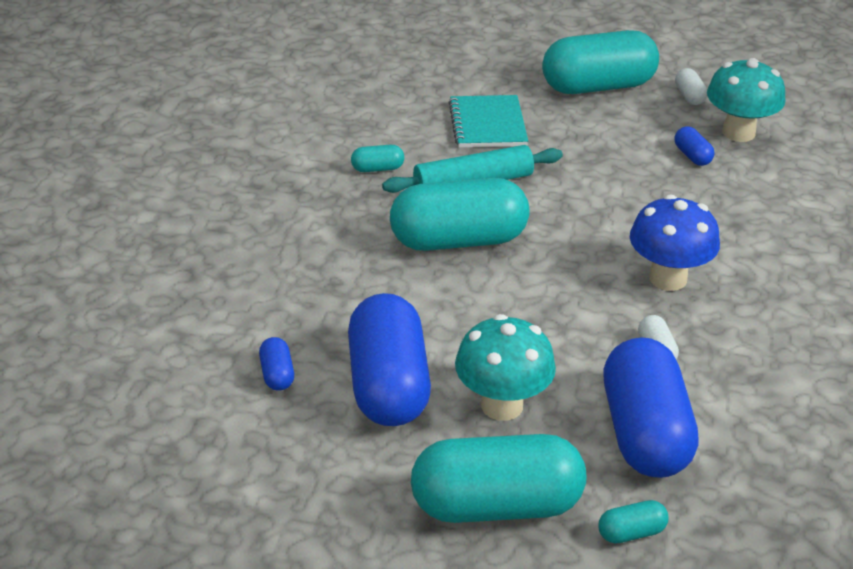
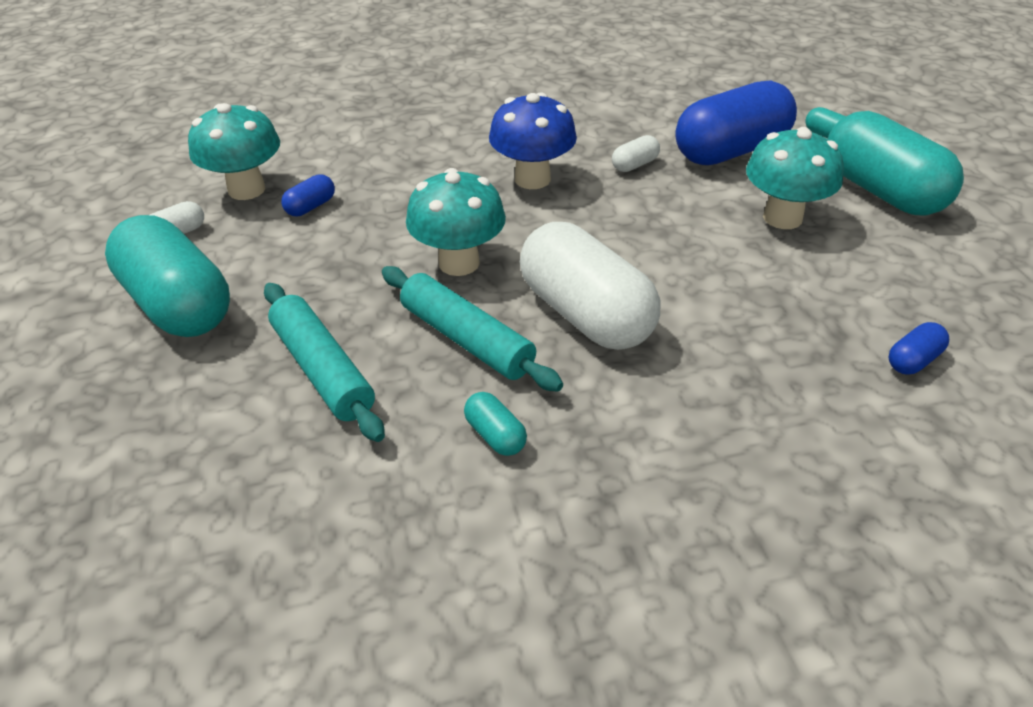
camera: 115 degrees left, 5 degrees up
(388, 385) = (837, 284): blue capsule -> none
(458, 240) = (585, 314): turquoise capsule -> white capsule
(487, 124) = (322, 370): turquoise notebook -> turquoise rolling pin
(564, 203) = (459, 263): none -> turquoise mushroom

